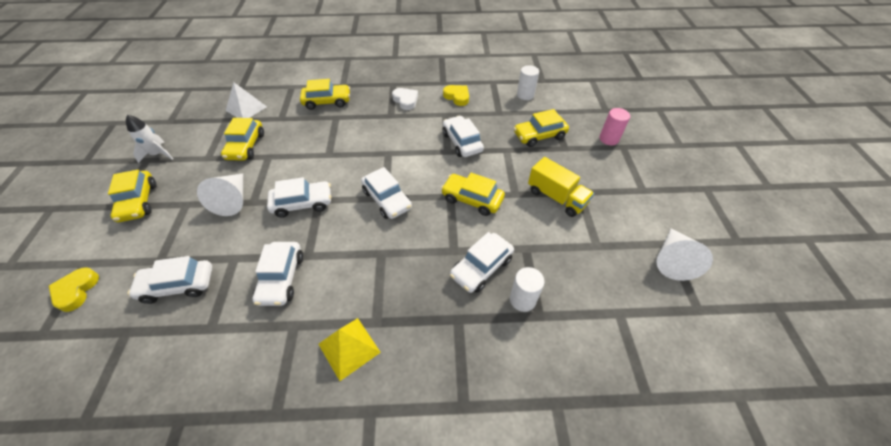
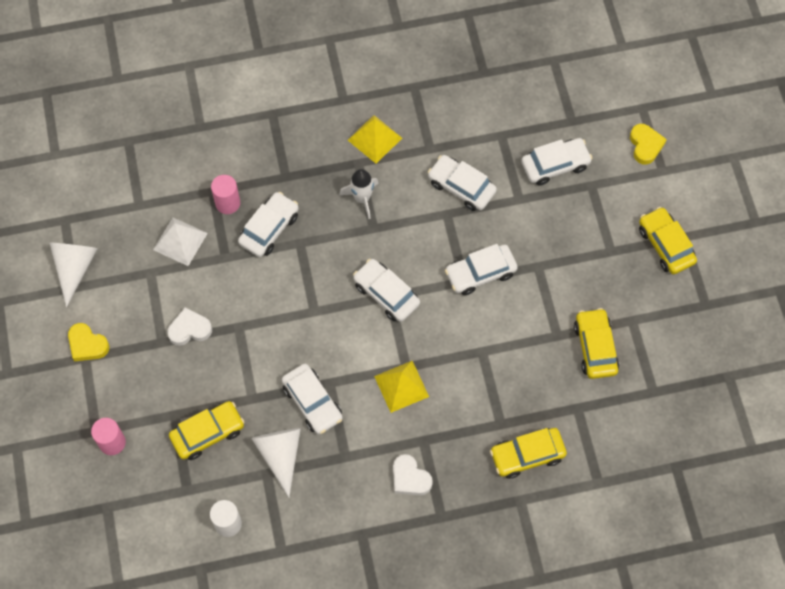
camera: 170 degrees right, 15 degrees up
(158, 154) = (698, 315): white rocket -> white rocket (362, 198)
(233, 200) = (562, 265): white cone -> white cone (280, 455)
(246, 108) = (638, 420): white pyramid -> white pyramid (180, 241)
(281, 278) = (461, 187): white car -> white car turned 45 degrees counterclockwise
(395, 143) = (401, 386): none -> yellow pyramid
(457, 97) = (333, 500): yellow heart -> yellow heart (87, 344)
(472, 199) = (288, 310): yellow car -> none
(522, 299) = (227, 203): white cylinder -> pink cylinder
(556, 197) = (189, 329): yellow truck -> white heart

